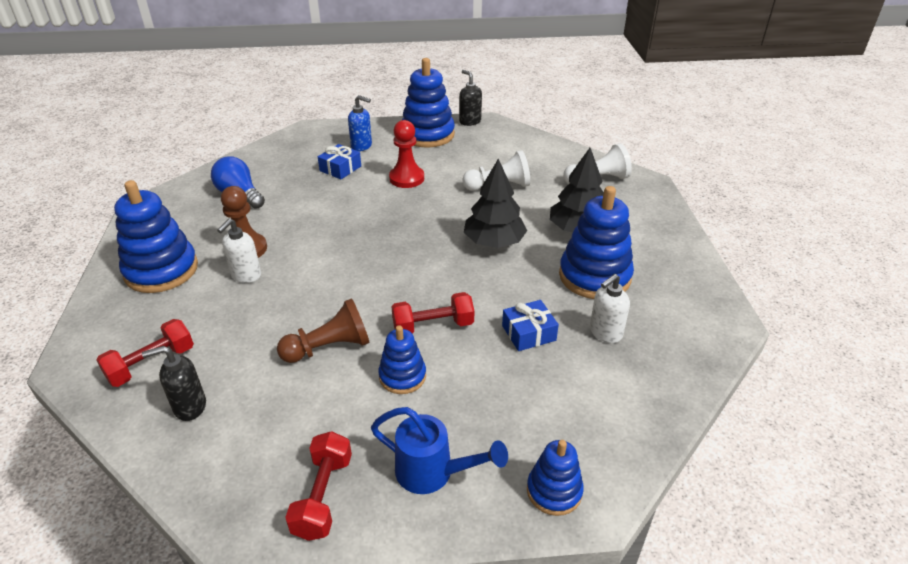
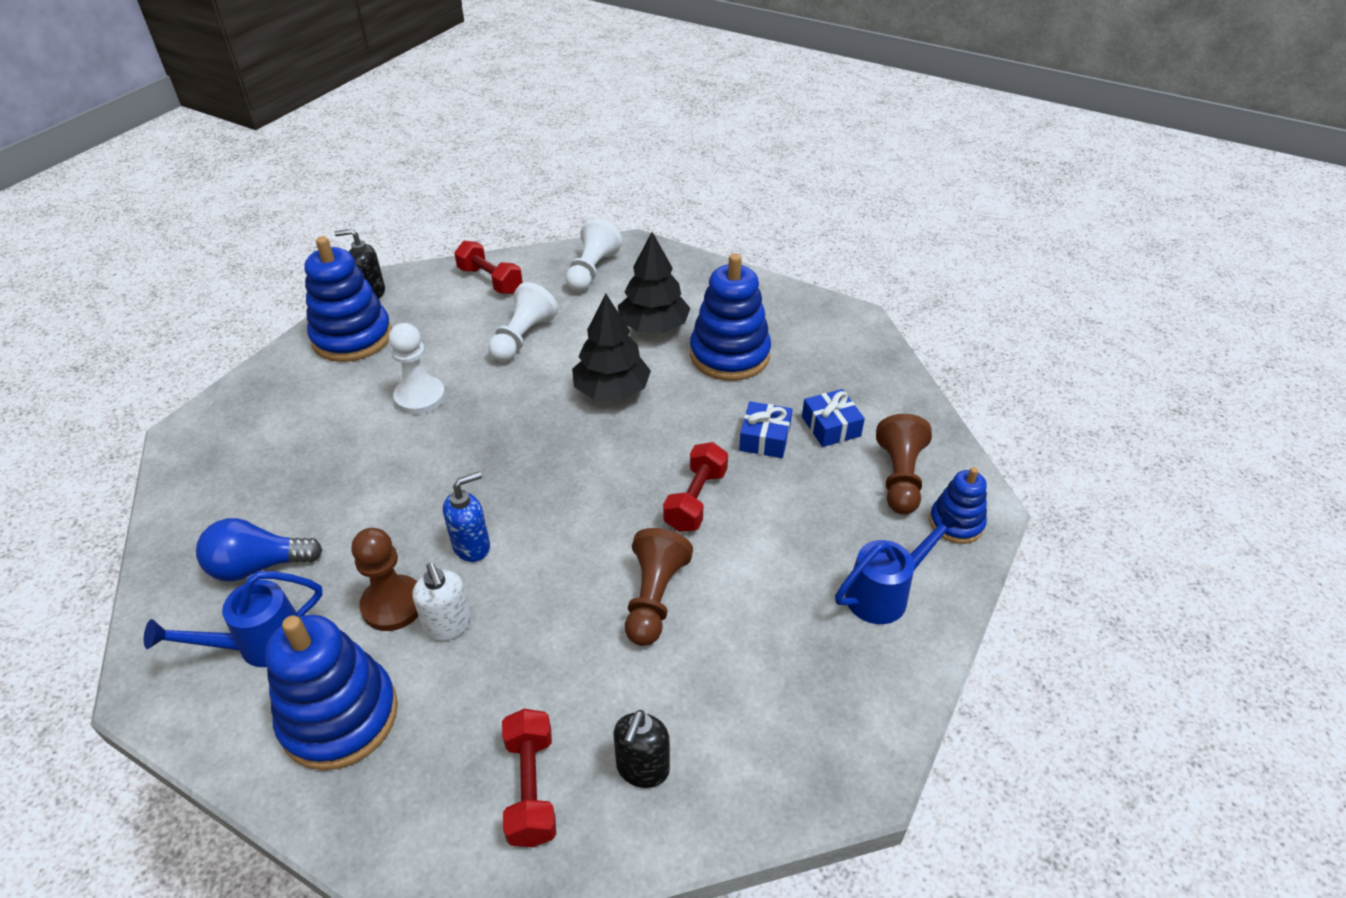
camera: 55 degrees left, 5 degrees up
(190, 222) = (259, 645): none -> blue watering can
(323, 496) = (858, 691): red dumbbell -> red dumbbell (490, 280)
(340, 168) = (325, 443): blue gift -> blue gift (831, 426)
(362, 146) = (299, 402): blue soap dispenser -> blue soap dispenser (472, 546)
(402, 376) = (747, 557): blue stacking toy -> none
(406, 178) = (420, 397): red pawn -> white pawn
(569, 430) = (899, 478): none -> brown pawn
(605, 333) = (806, 391): white soap dispenser -> none

